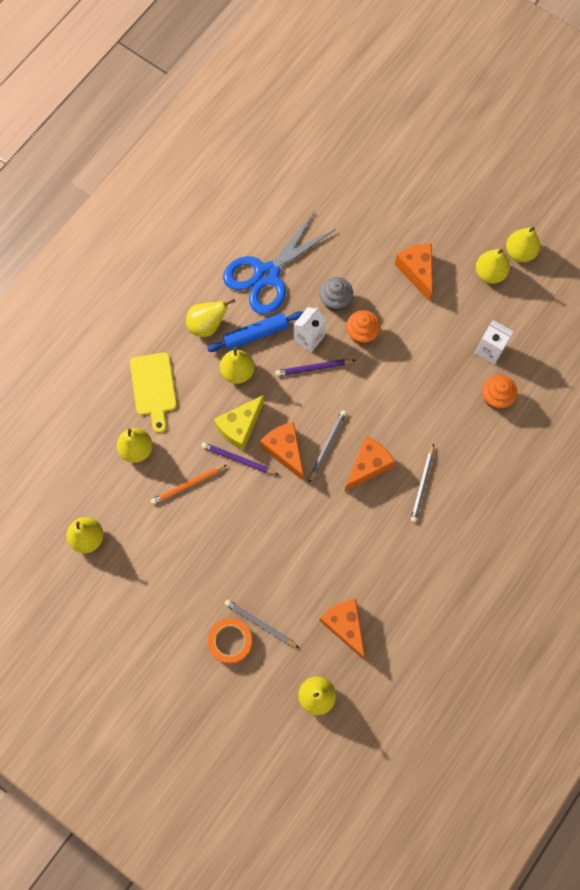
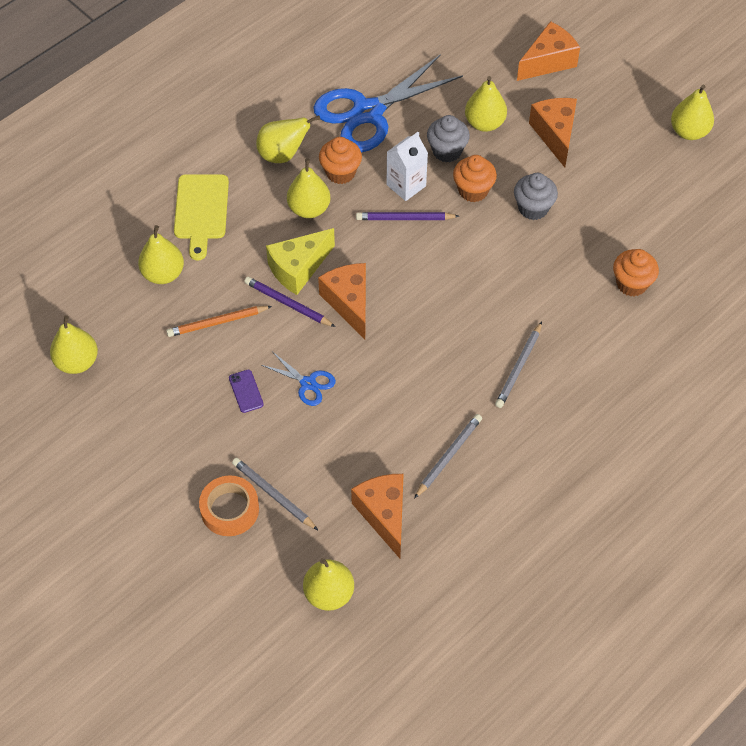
camera: 10 degrees right, 15 degrees down
(222, 540) = (246, 391): none -> purple phone
(256, 334) = (340, 172): blue rolling pin -> orange cupcake
(267, 526) = (308, 383): none -> blue scissors
(327, 445) = (404, 305): grey pencil -> grey pencil (448, 456)
(368, 466) = (452, 335): orange cheese -> orange cheese (548, 62)
(410, 342) = (533, 208): none -> grey cupcake
(489, 273) = (647, 148): yellow pear -> yellow pear (484, 123)
(489, 350) = (633, 230): white carton -> none

